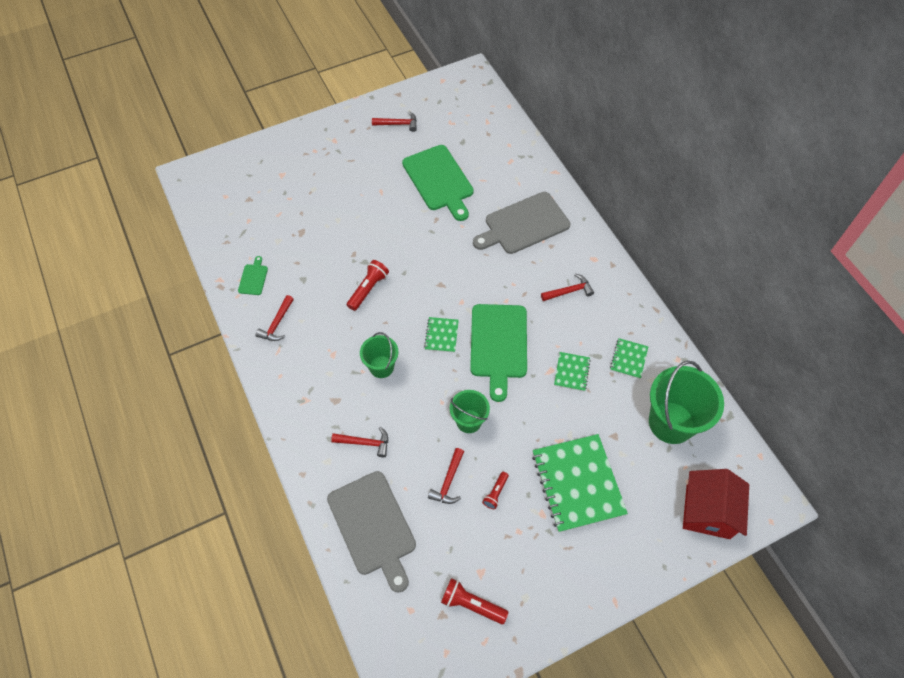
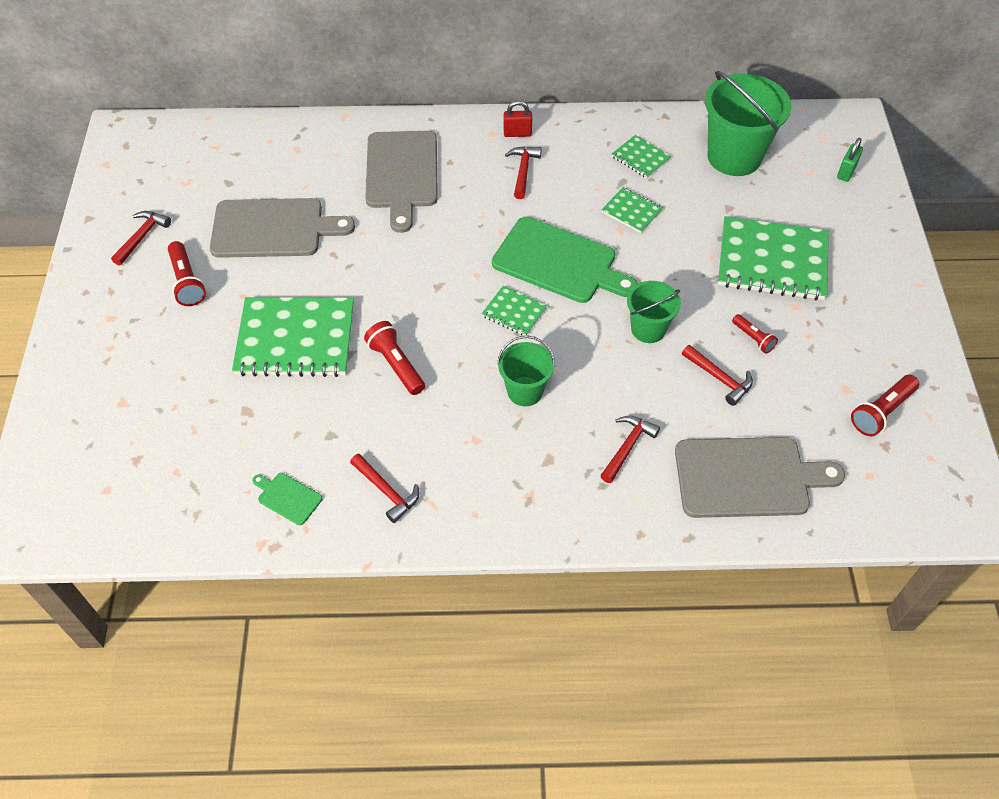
camera: 65 degrees left, 5 degrees down
(362, 231) = (295, 339): none -> green notebook
(377, 160) = (187, 282): none -> red flashlight
(439, 180) = (273, 229): green cutting board -> grey cutting board
(603, 273) = (517, 133): none -> red padlock
(707, 511) = (846, 172): red house -> green padlock

